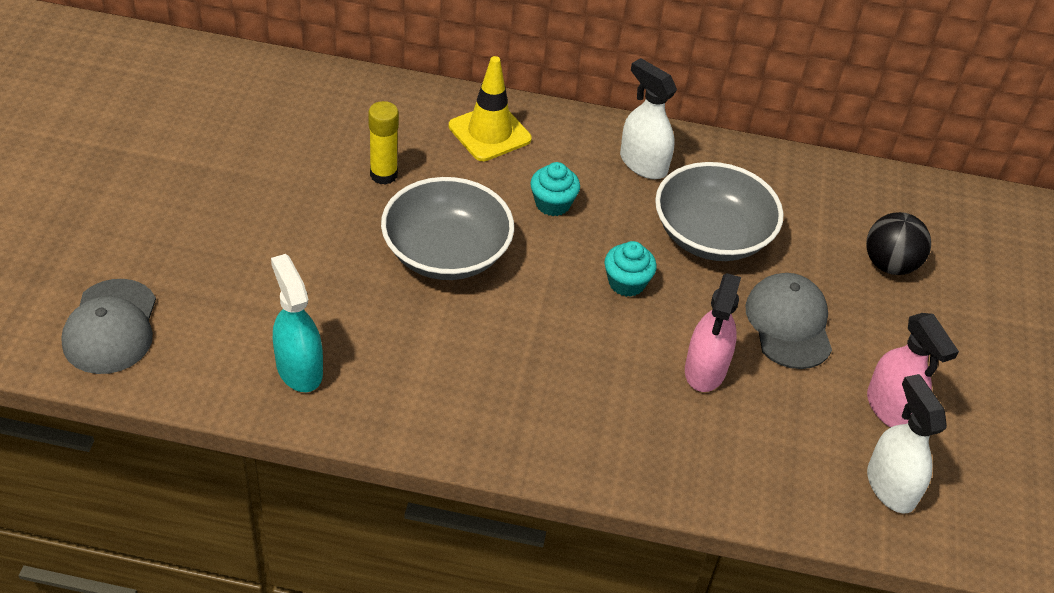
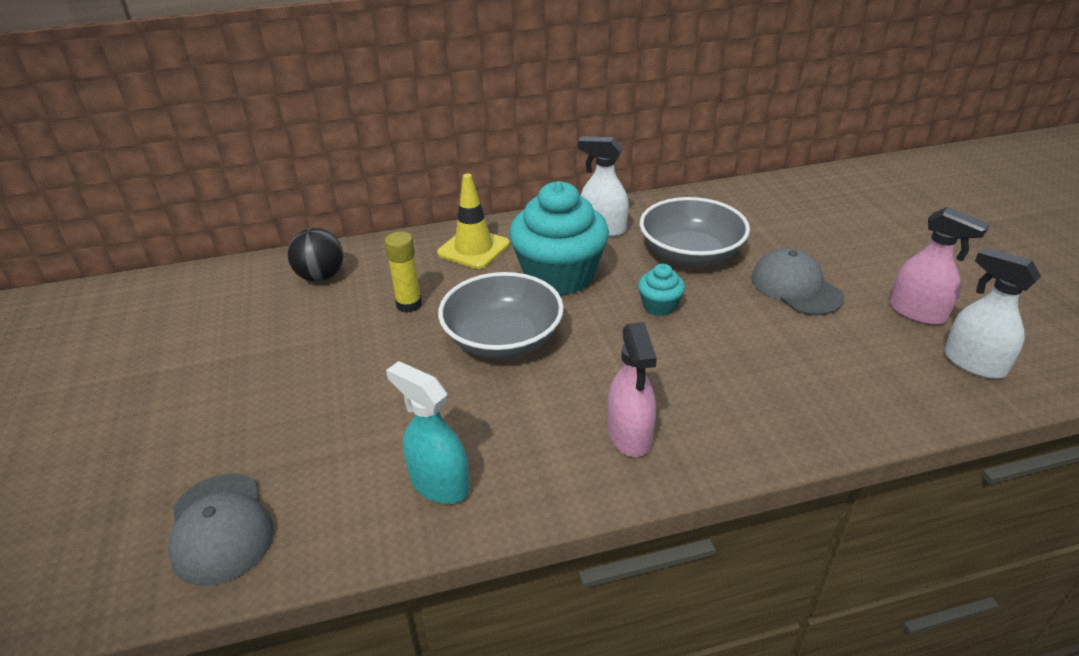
camera: 20 degrees left, 10 degrees down
(552, 204) = (559, 276): turquoise cupcake -> turquoise cupcake, size x2.22
(705, 370) = (770, 340): pink spray bottle -> pink spray bottle (629, 435)
(890, 264) = (821, 228): black ball -> black ball (321, 276)

